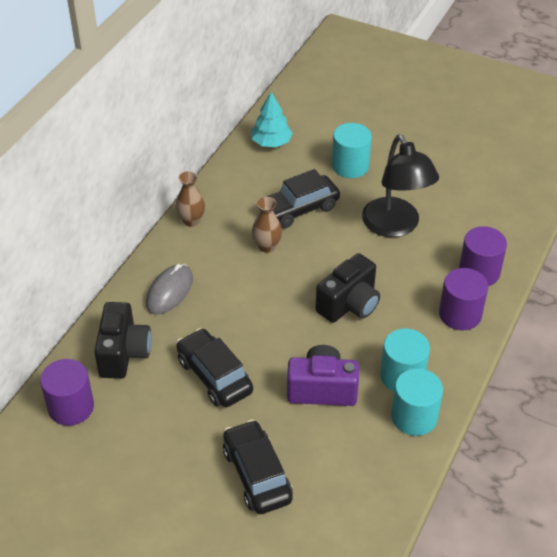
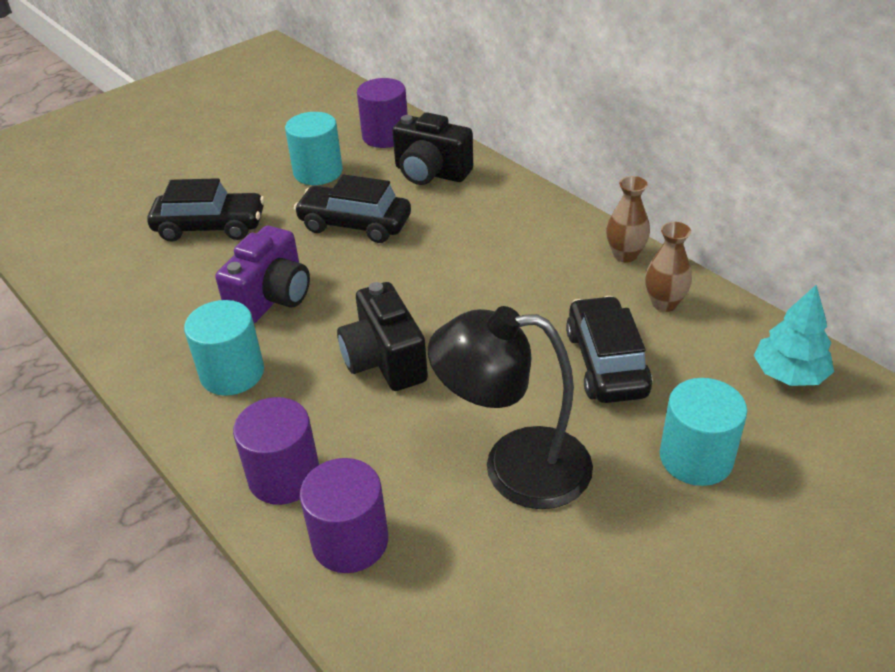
camera: 115 degrees right, 5 degrees down
(169, 291) = (504, 216): grey mouse -> none
(214, 376) = (355, 224): black car -> black car turned 150 degrees counterclockwise
(267, 246) = (540, 311): brown vase -> brown vase (664, 303)
(414, 417) = (167, 363): turquoise cylinder -> turquoise cylinder (318, 172)

